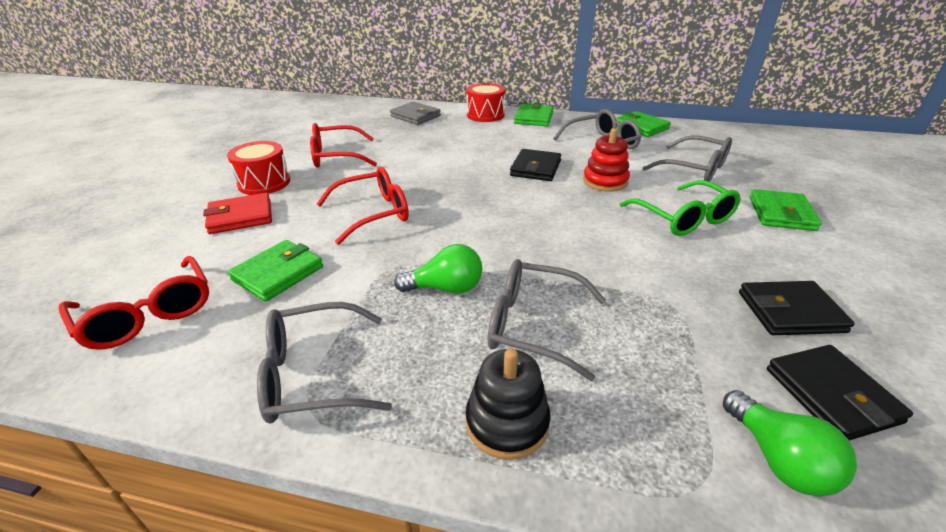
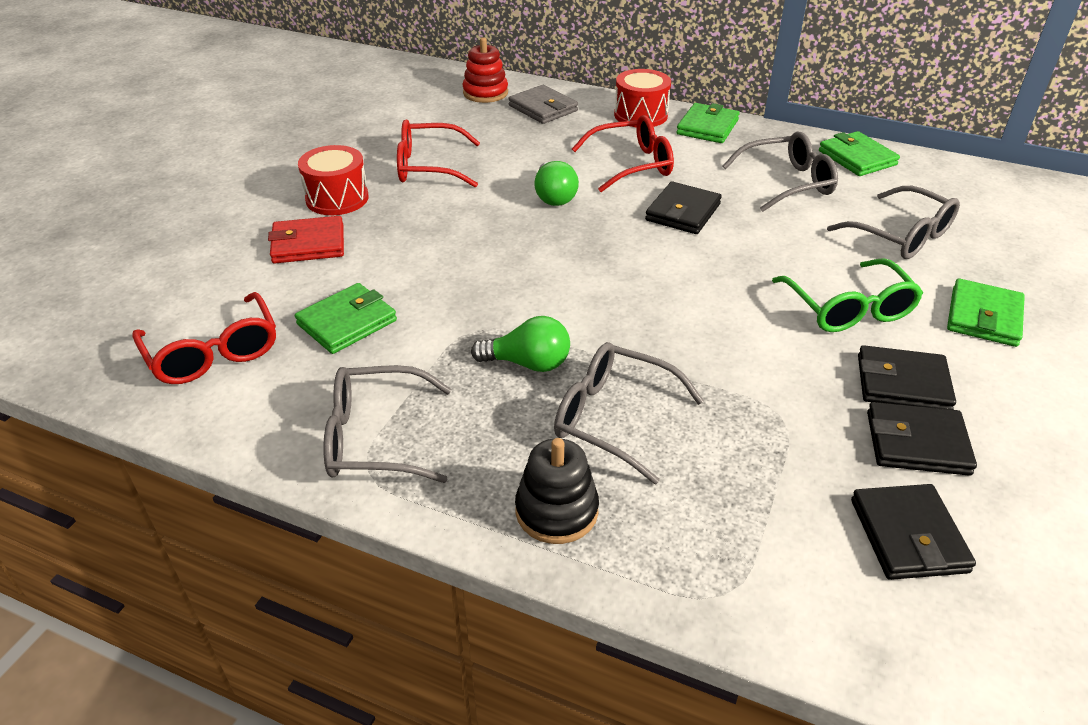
camera: 10 degrees right, 5 degrees up
(374, 213) = (463, 257): red glasses -> red glasses (632, 164)
(605, 181) = (768, 242): red stacking toy -> red stacking toy (485, 93)
(752, 266) = (902, 383): none -> black wallet
(778, 459) = (814, 584): green light bulb -> green light bulb (554, 197)

